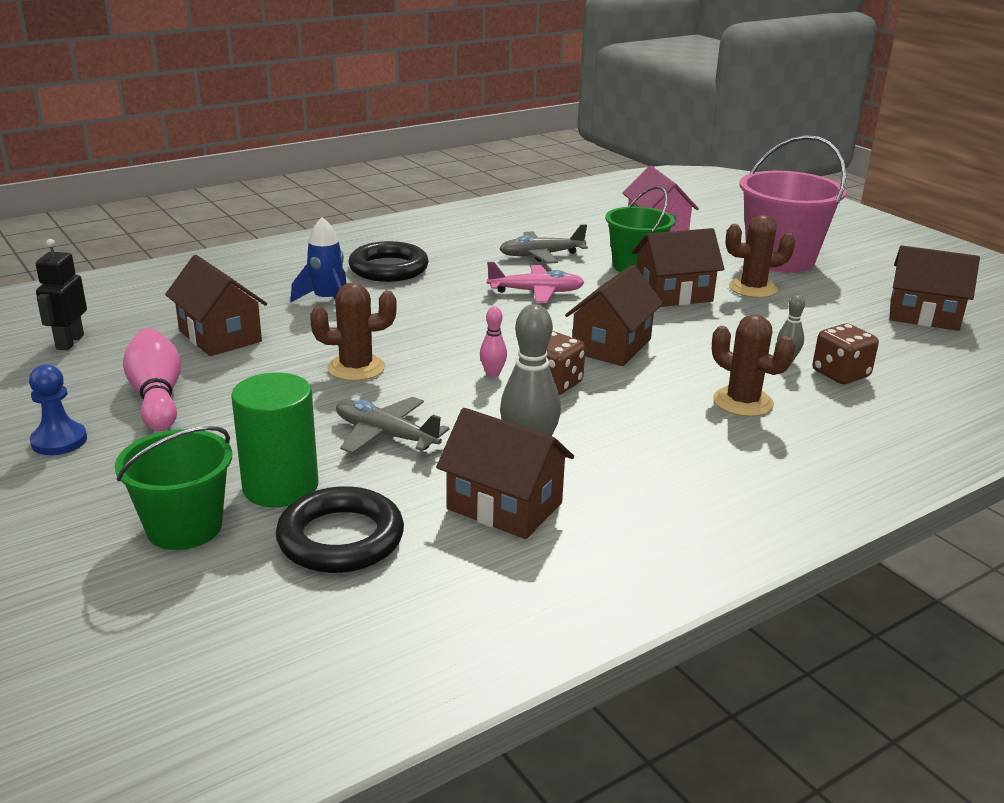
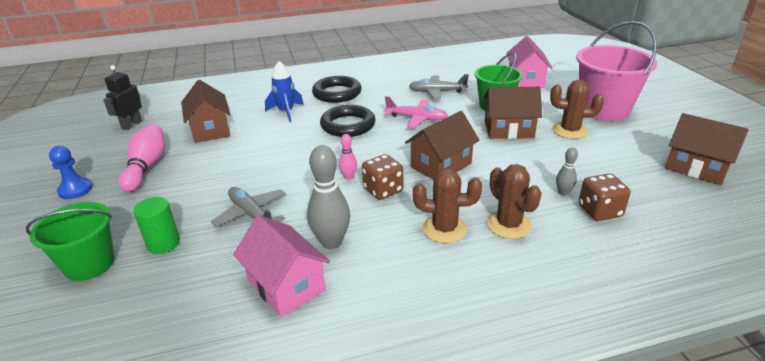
camera: 20 degrees right, 5 degrees up
(280, 487) = (163, 243): green cylinder -> green cylinder, size x0.66
(341, 538) = (168, 291): black ring -> black ring (348, 125)
(356, 368) = (269, 161): brown cactus -> brown cactus (444, 229)
(504, 506) = (286, 285): brown house -> pink house

